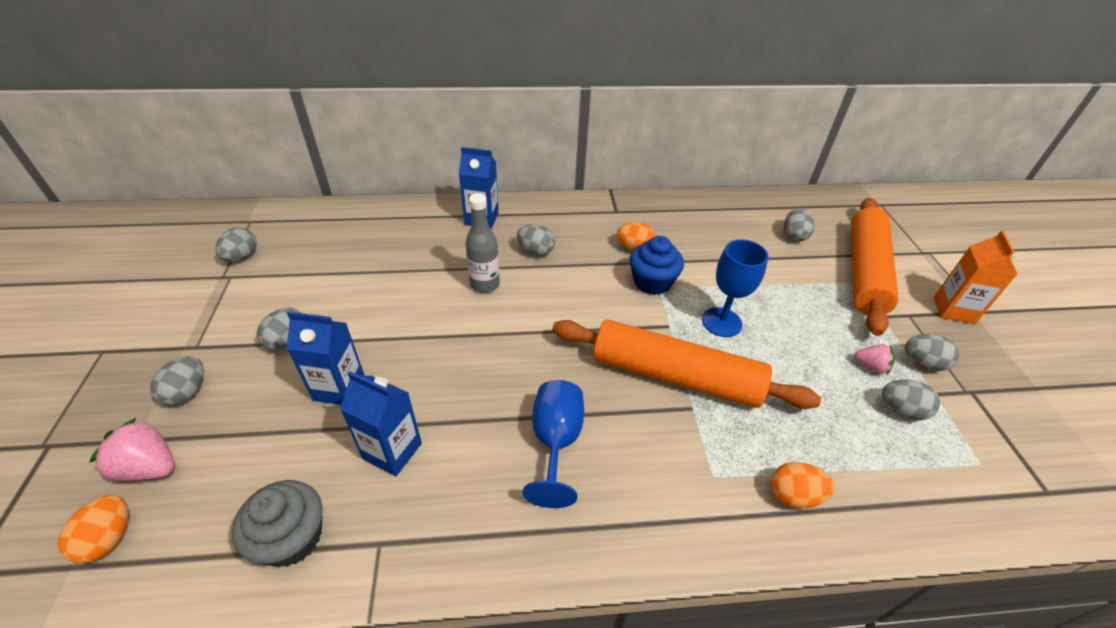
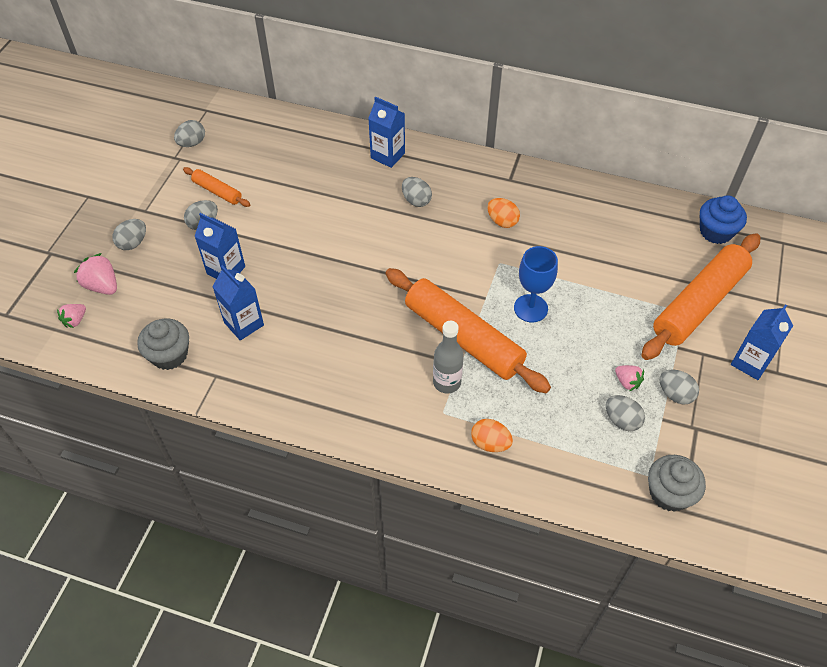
camera: 25 degrees right, 10 degrees up
(109, 538) = (75, 320): orange egg -> pink strawberry
(293, 299) = (217, 191): none -> orange rolling pin
(485, 284) = (360, 219): grey bottle -> grey bottle (447, 382)
(556, 441) = (350, 354): blue goblet -> none
(652, 282) = (496, 257): blue cupcake -> blue cupcake (716, 232)
(793, 236) = (660, 250): grey egg -> none
(953, 310) = (750, 362): orange carton -> blue carton
(1017, 477) = (669, 493): none -> grey cupcake

